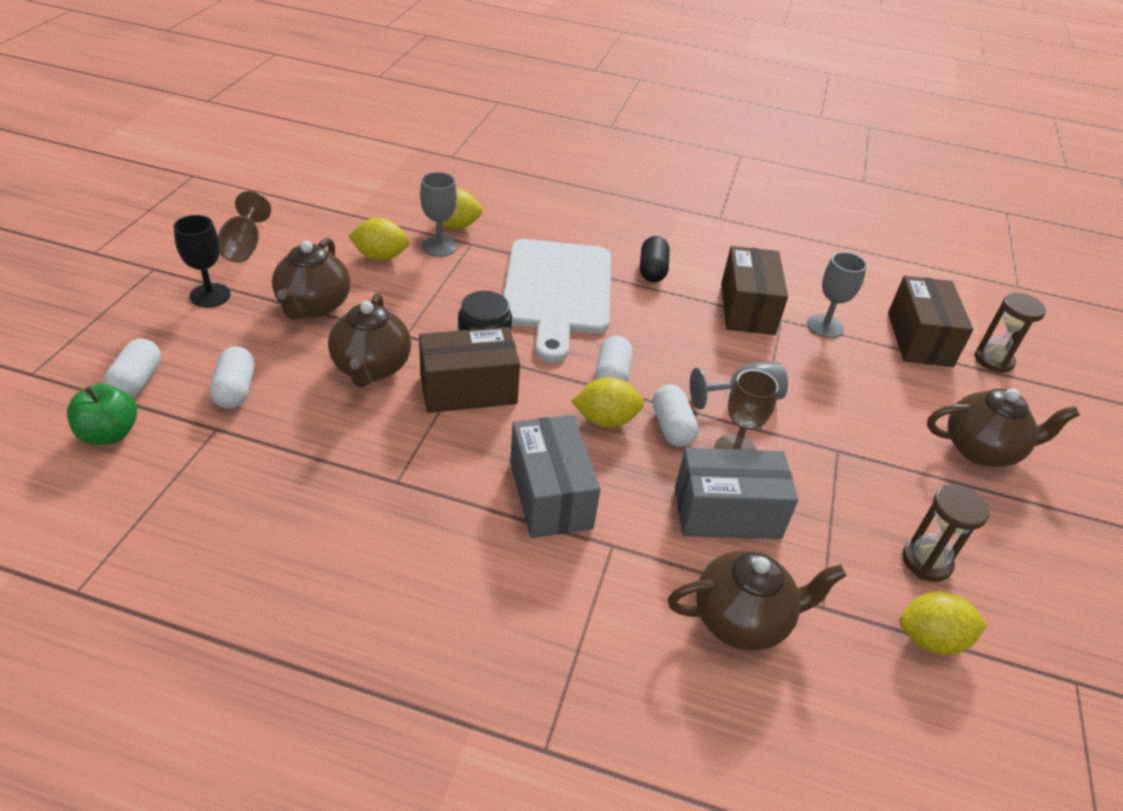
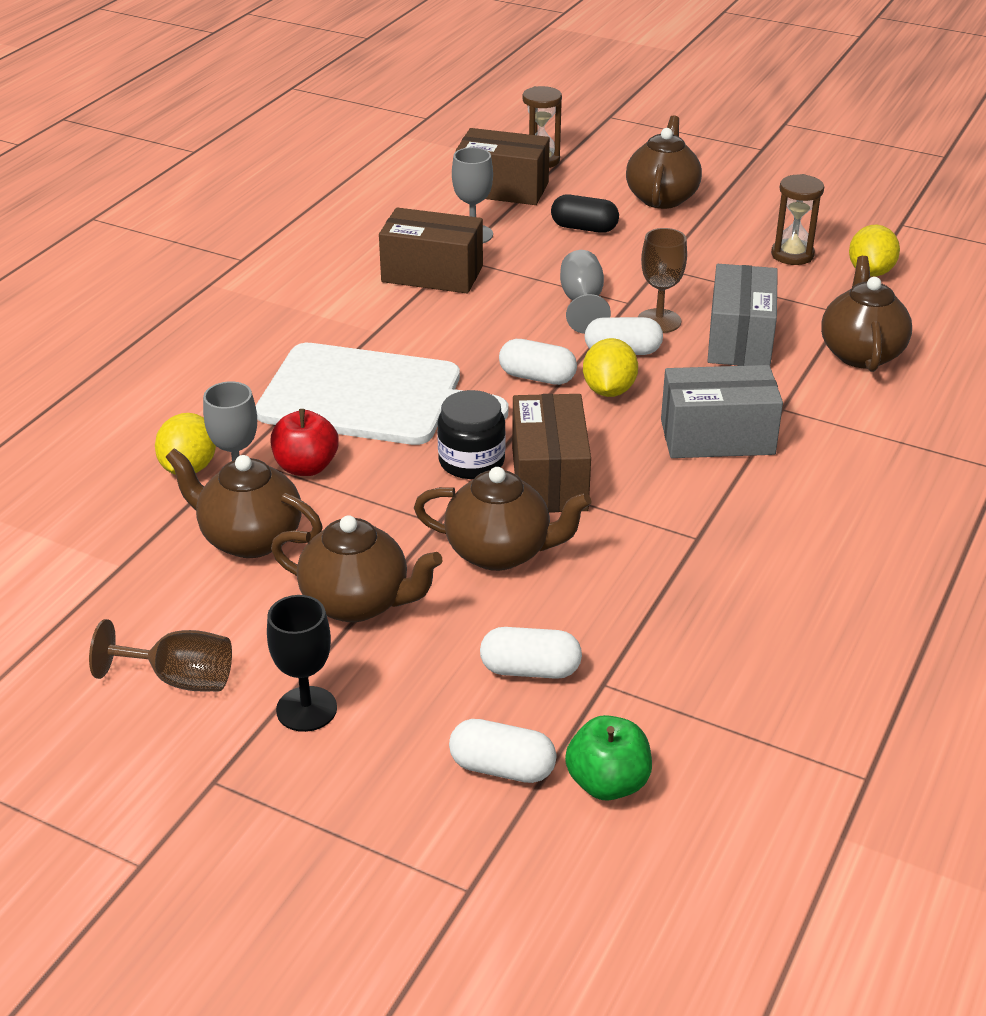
camera: 75 degrees left, 5 degrees down
(380, 257) = (250, 539): yellow lemon -> brown teapot
(463, 271) = (306, 467): none -> red apple
(652, 270) = (343, 323): black capsule -> black capsule (584, 228)

